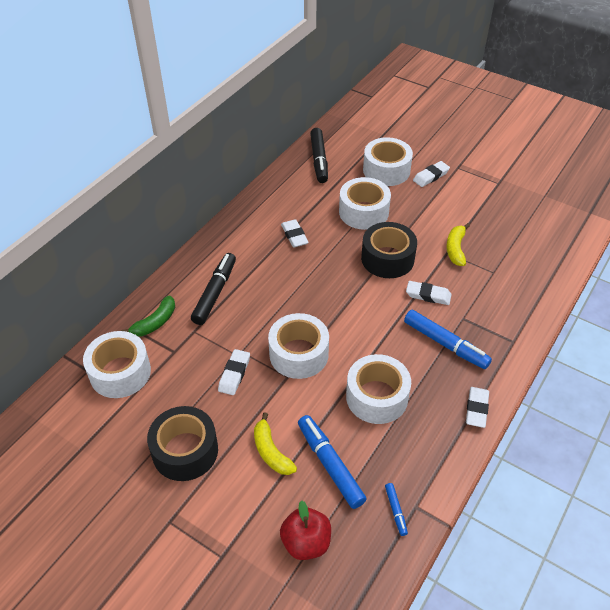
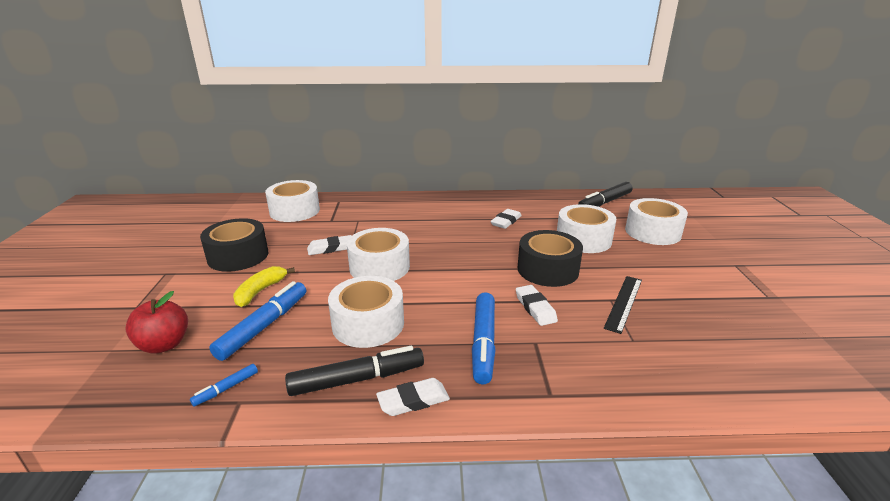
camera: 55 degrees right, 20 degrees down
(155, 323) = (351, 206): green banana -> none
(215, 293) = (404, 214): black marker -> black marker (357, 379)
(431, 176) = (692, 255): white eraser -> none
(455, 249) = (623, 303): yellow banana -> black ruler

